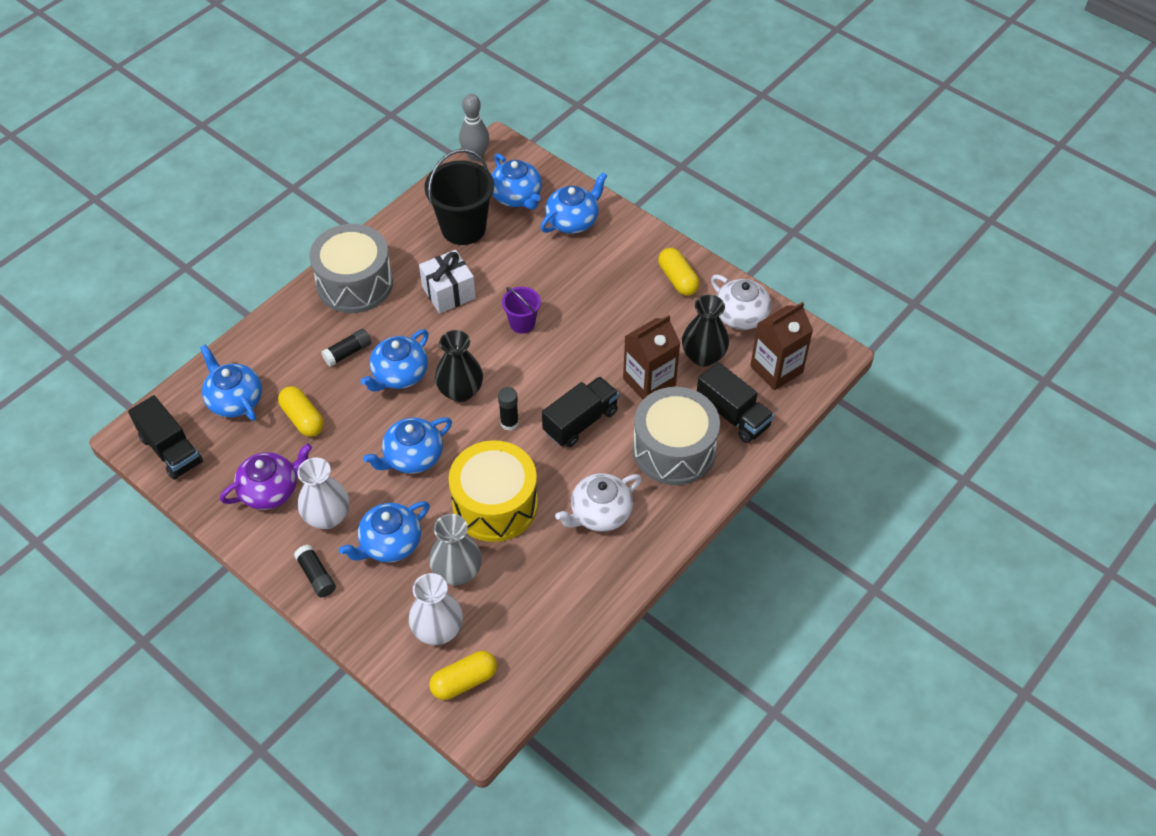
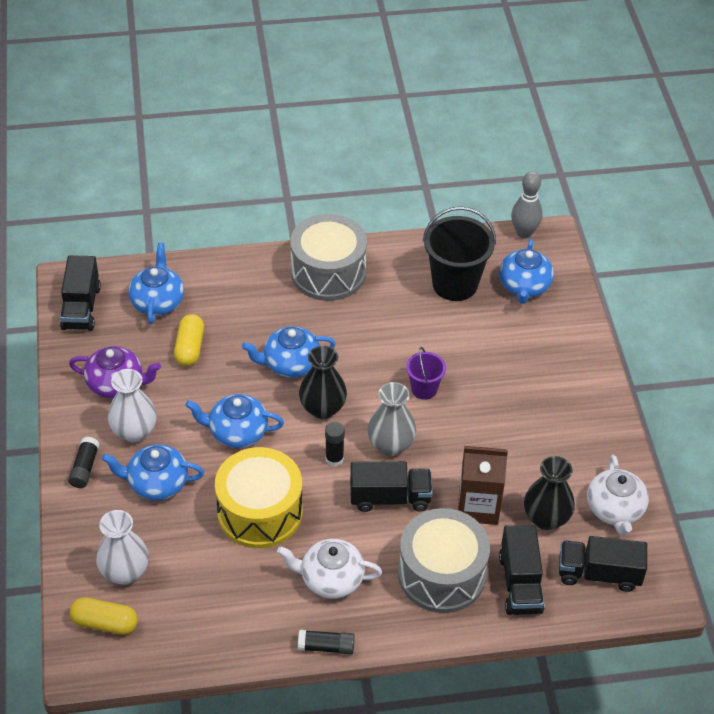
camera: 40 degrees right, 5 degrees down
(348, 352) = (270, 321): black glue stick -> black glue stick (326, 647)
(448, 292) = (391, 326): white gift -> none
(457, 572) = (181, 541): grey vase -> grey vase (391, 445)
(573, 221) = (551, 335): blue teapot -> none
(678, 279) = (590, 441): yellow capsule -> none
(776, 369) = (599, 574): brown carton -> black truck

